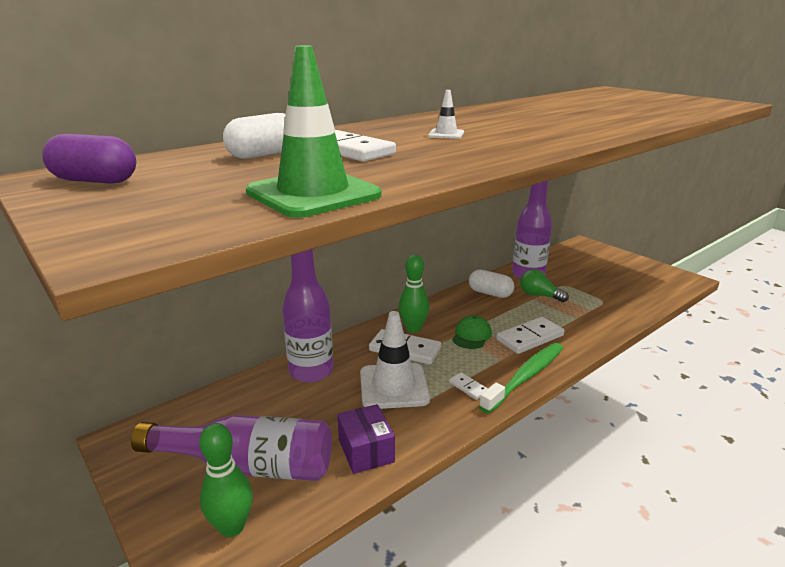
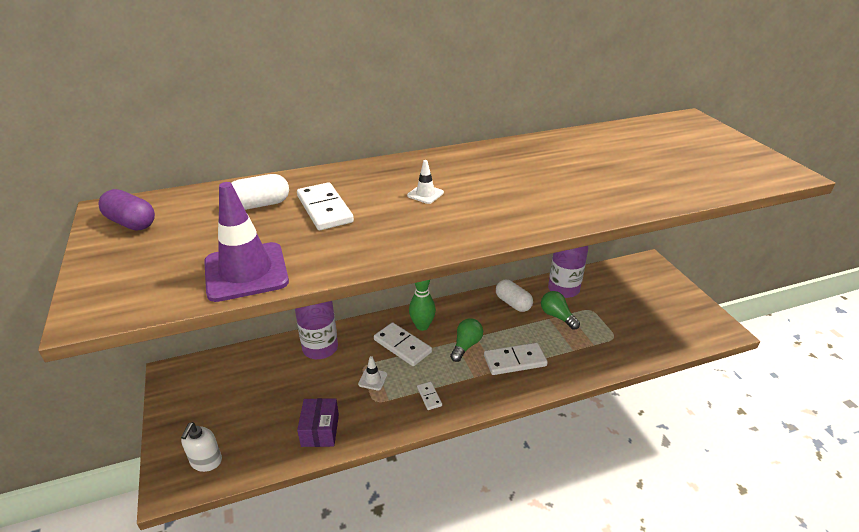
camera: 20 degrees right, 10 degrees up
(232, 527) = (206, 461): green bowling pin -> white soap dispenser
(248, 466) = (237, 418): purple bottle -> none
(313, 194) = (246, 272): green traffic cone -> purple traffic cone
(393, 386) = (372, 379): white traffic cone -> white traffic cone, size x0.46
(471, 335) = (466, 345): green cap -> green light bulb
(525, 377) = (483, 399): green toothbrush -> none

